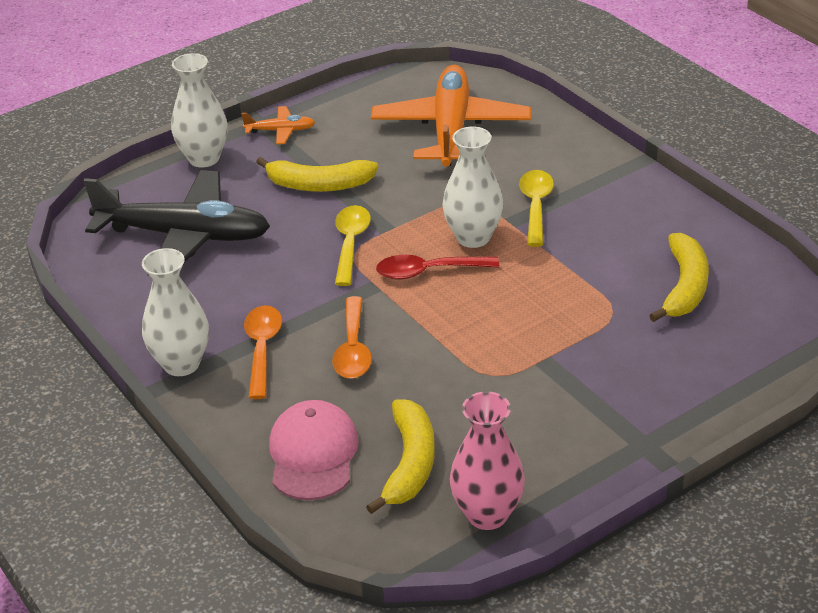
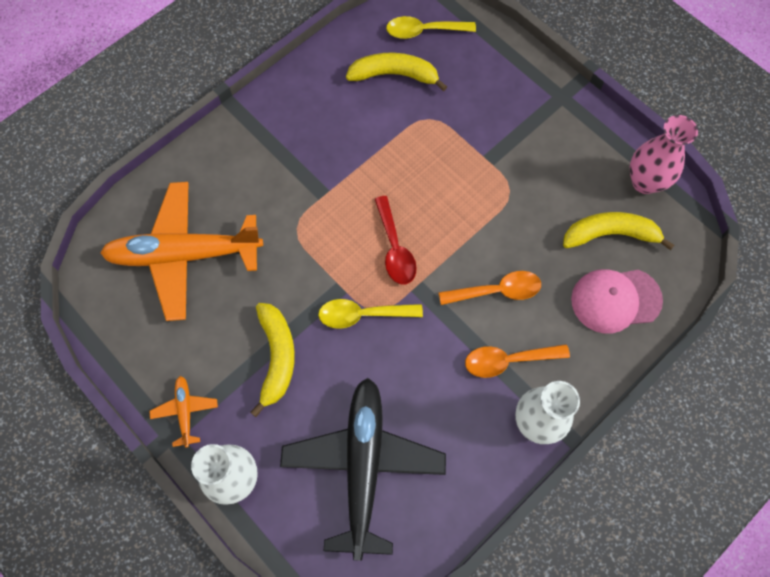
camera: 100 degrees left, 30 degrees up
(473, 237) = (346, 220): white vase -> none
(535, 206) = (300, 177): yellow spoon -> yellow spoon (423, 31)

